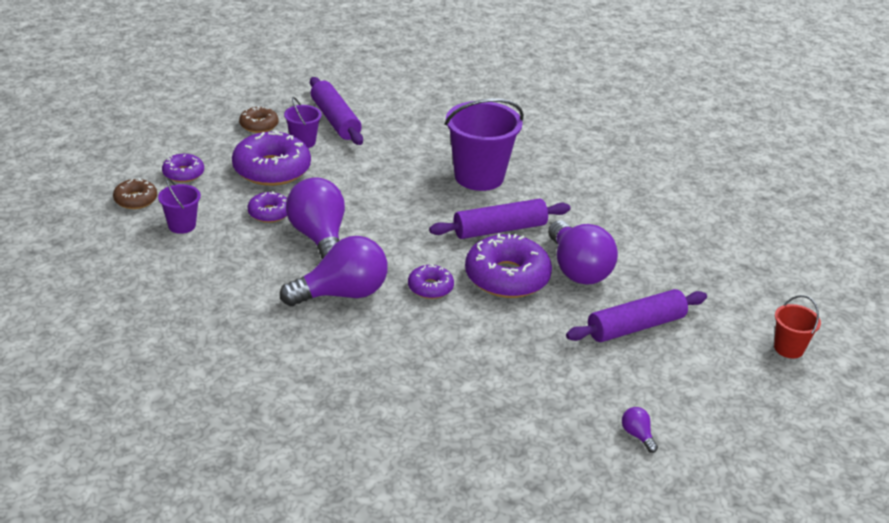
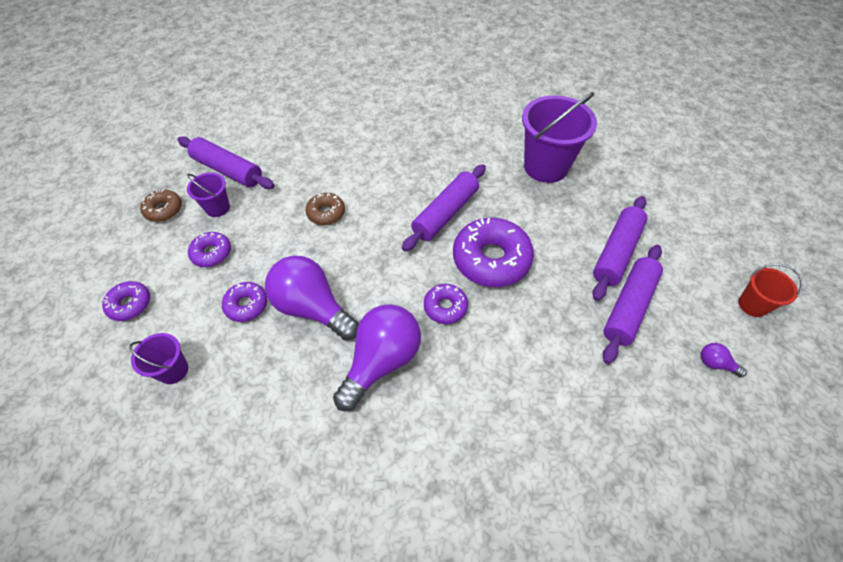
camera: 30 degrees left, 20 degrees up
(135, 200) = (102, 365): brown donut -> brown donut (326, 213)
(271, 169) = (212, 253): purple donut -> purple donut, size x0.53
(479, 177) = (387, 169): purple bucket -> purple bucket (546, 166)
(577, 269) = (531, 221): purple light bulb -> none
(600, 364) = (628, 307): none -> purple rolling pin
(788, 348) = (719, 211): red bucket -> red bucket (752, 305)

